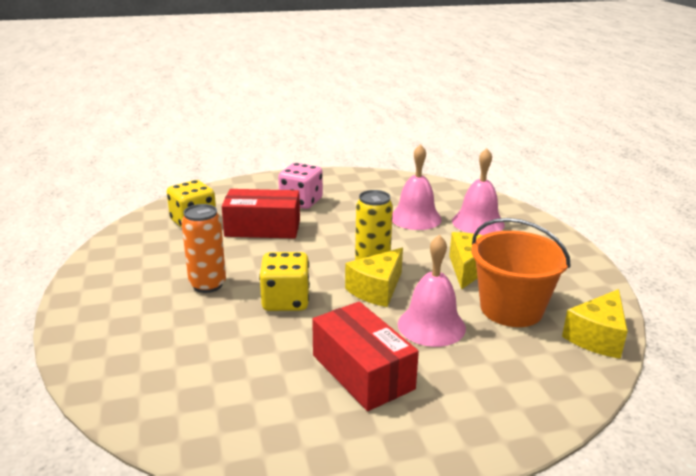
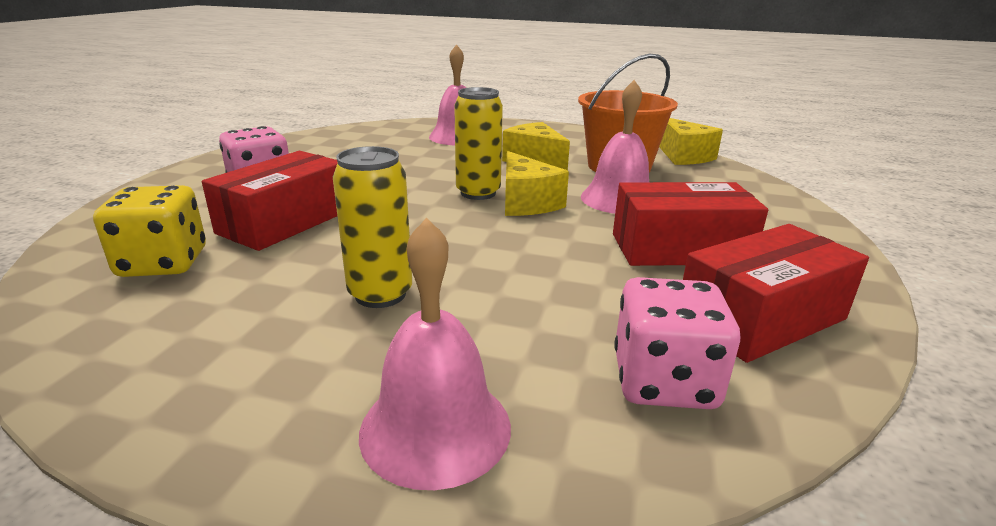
camera: 60 degrees left, 0 degrees up
(182, 394) = (664, 381): none -> pink dice
(207, 285) = (380, 294): orange can -> yellow can
(281, 423) = (761, 318): none -> red box
(285, 301) = (493, 252): yellow dice -> none
(415, 218) = (407, 152): pink bell -> pink bell (435, 428)

